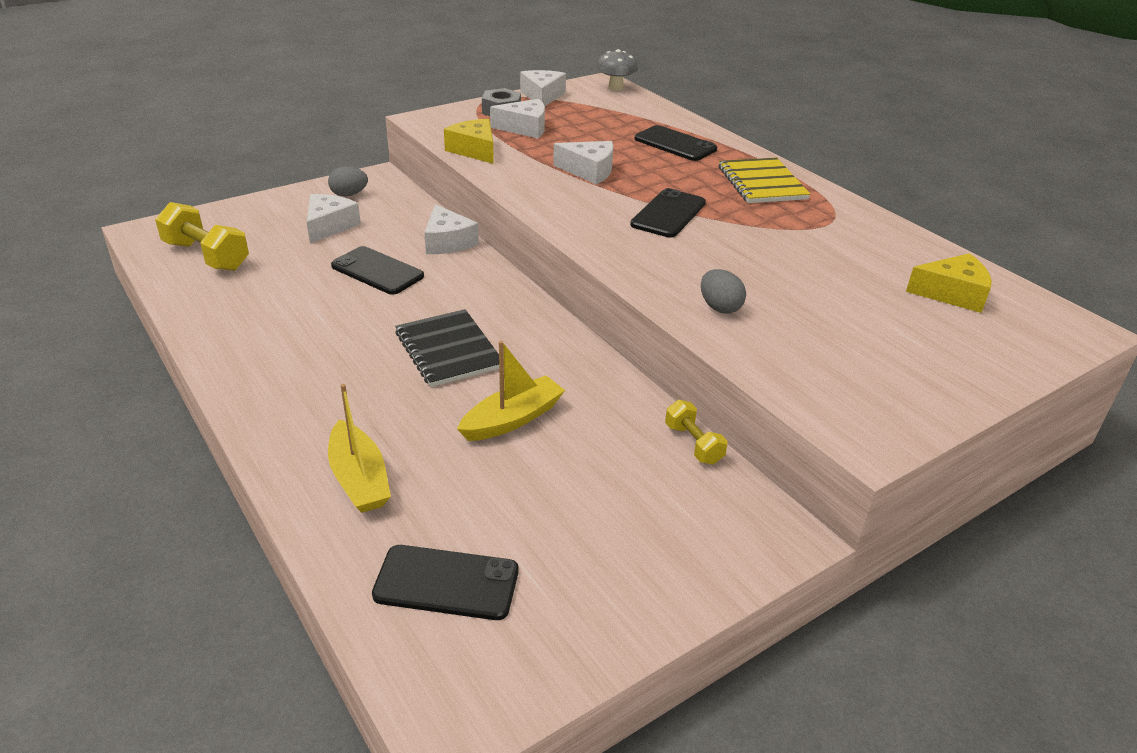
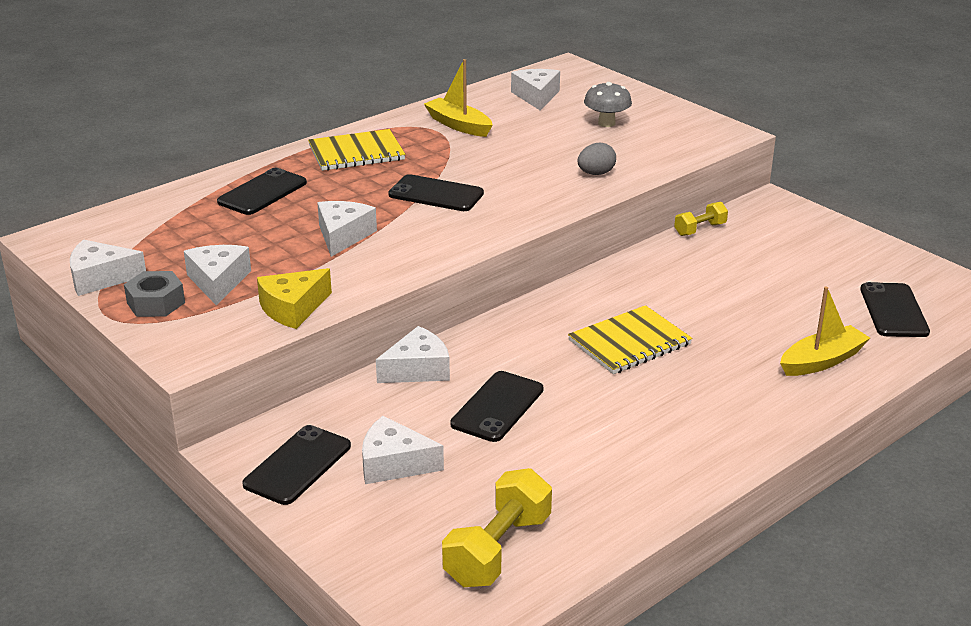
camera: 95 degrees left, 5 degrees down
(349, 194) = (298, 465): grey egg -> black phone
(448, 350) = (629, 342): black notebook -> yellow notebook
(512, 419) = (711, 302): yellow boat -> yellow boat (458, 125)
(615, 87) = (72, 230): grey mushroom -> grey mushroom (606, 123)
(952, 294) = (536, 96): yellow cheese -> white cheese

